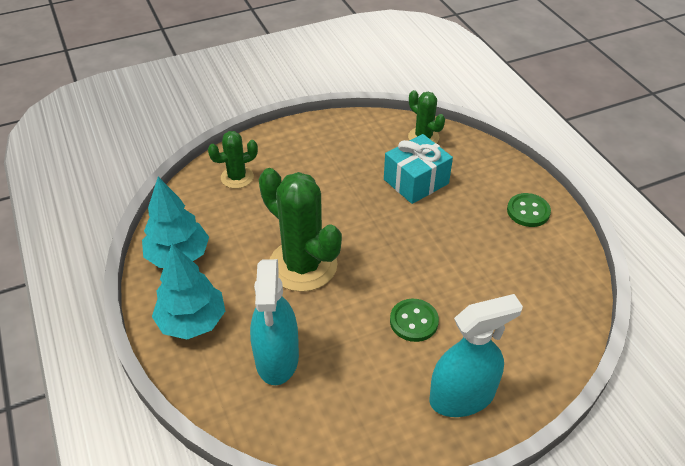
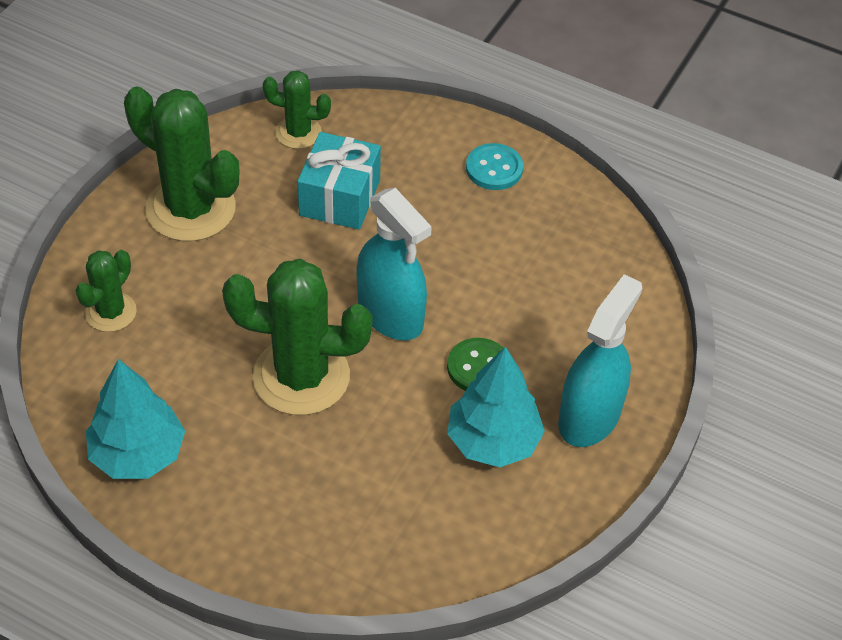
camera: 40 degrees left, 5 degrees up
(192, 321) = (235, 518): turquoise tree -> turquoise tree (493, 441)
(277, 358) = (370, 496): turquoise spray bottle -> turquoise spray bottle (390, 314)
(327, 147) = (190, 209): none -> green cactus
(528, 211) = (494, 169): green button -> turquoise button

